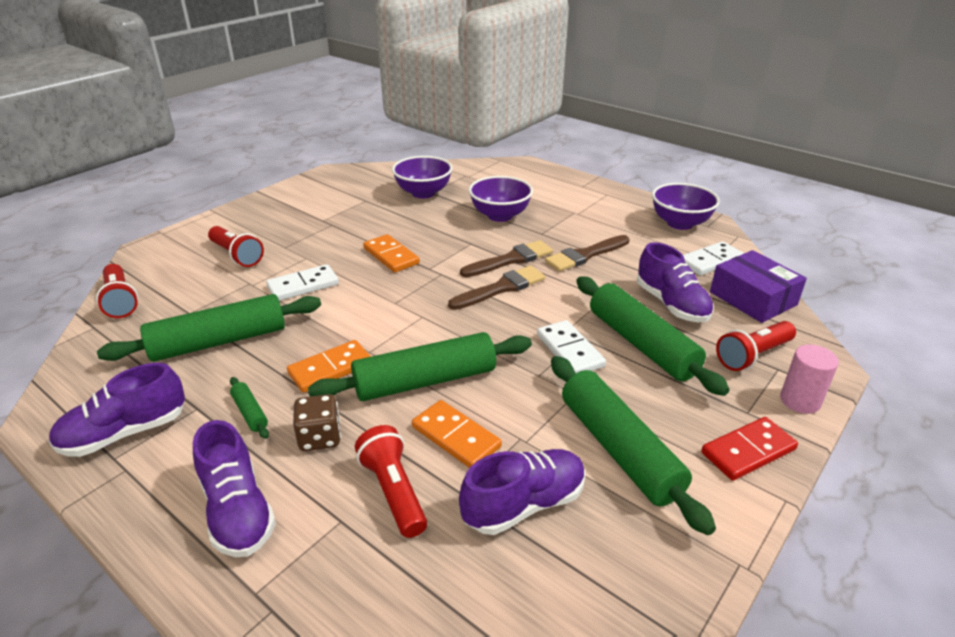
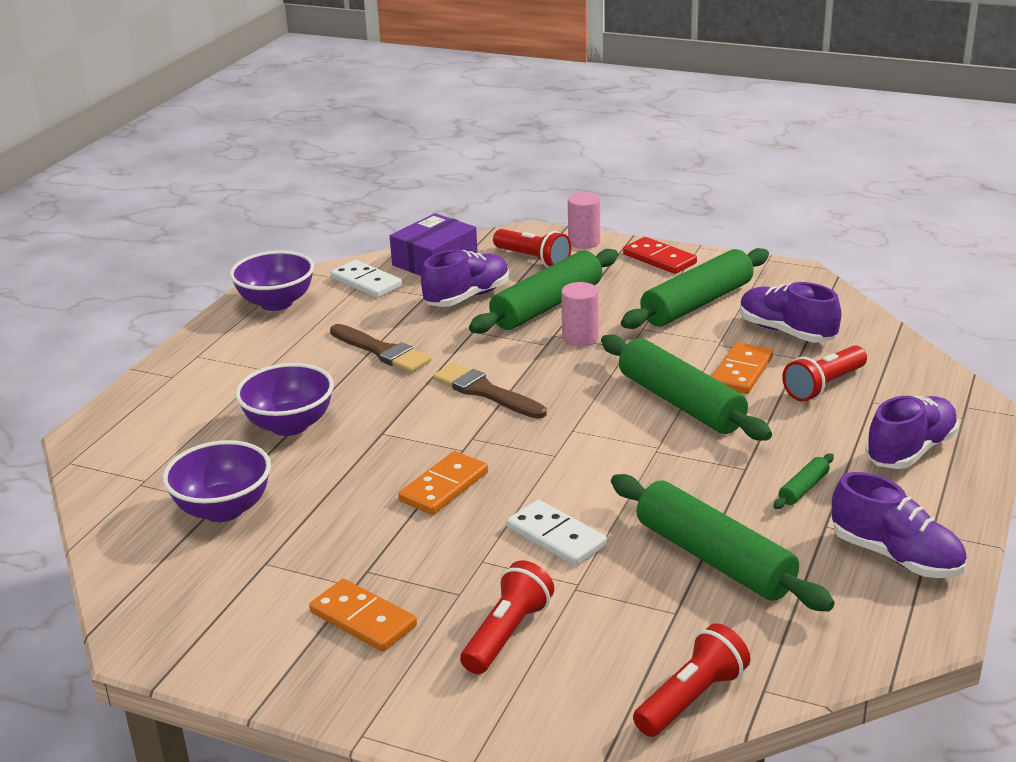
camera: 105 degrees left, 5 degrees down
(320, 437) = (799, 437): brown dice -> none
(330, 369) = (703, 462): orange domino -> orange domino (363, 619)
(510, 260) = (415, 396): brown brush -> none
(569, 350) = (580, 338): white domino -> pink cylinder

